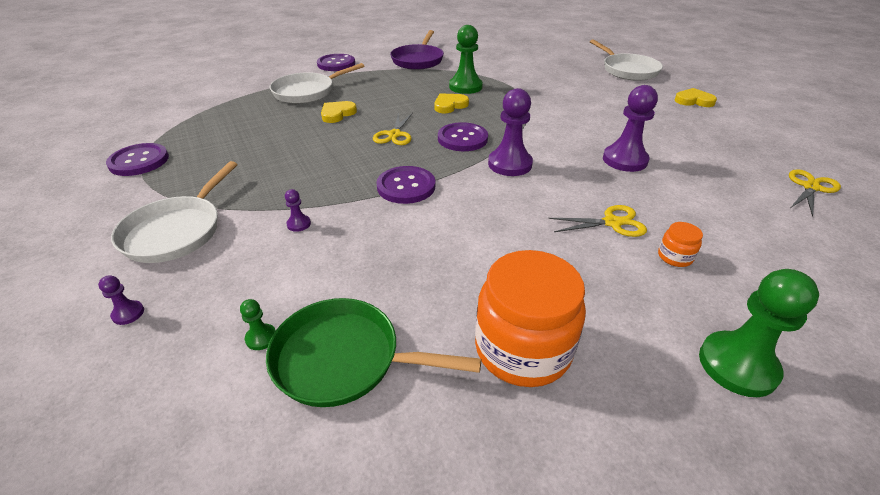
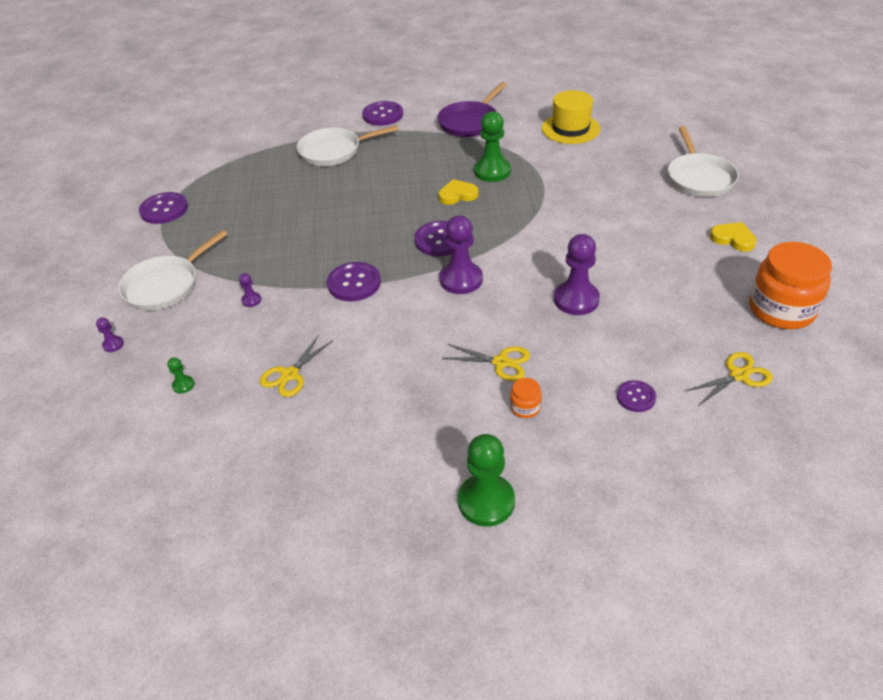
camera: 25 degrees right, 5 degrees up
(337, 114) = (345, 186): yellow heart -> none
(345, 359) = (226, 415): green pan -> none
(394, 135) = (381, 222): yellow scissors -> yellow scissors (290, 375)
(503, 55) = (570, 129): none -> yellow hat
(522, 349) = (344, 443): orange jar -> orange jar (781, 309)
(757, 223) = (636, 397): none -> purple button

